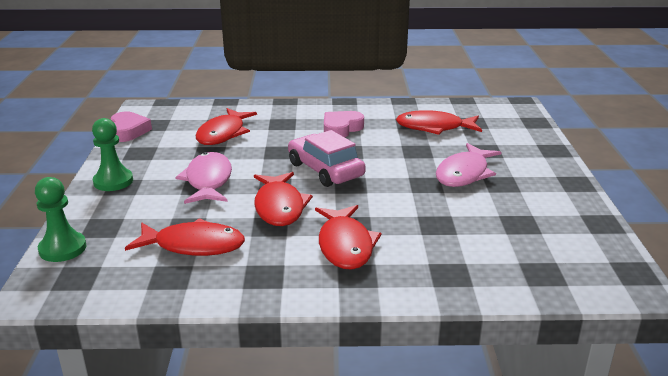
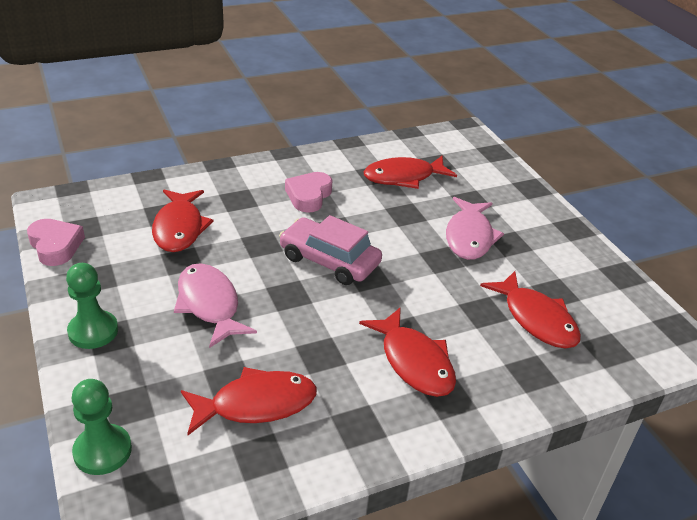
camera: 25 degrees left, 10 degrees up
(279, 207) = (314, 325): red fish -> red fish (536, 319)

